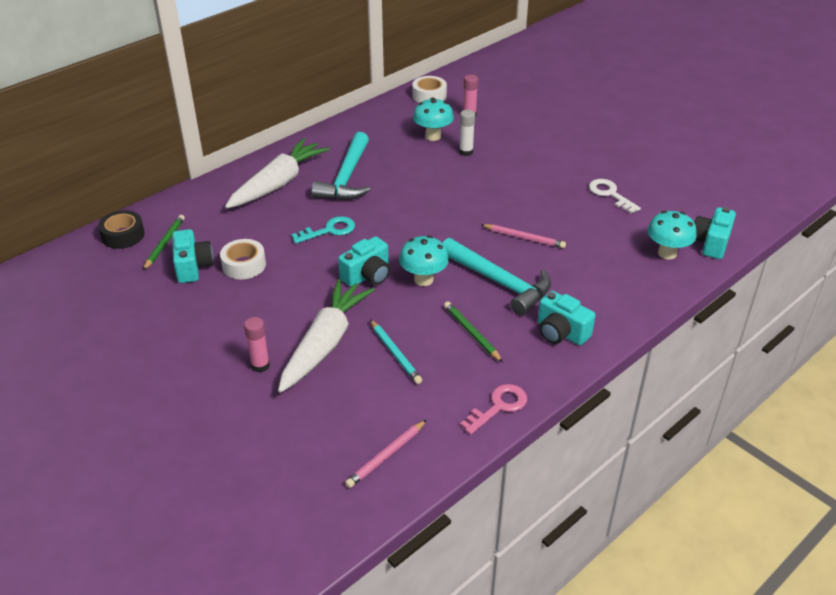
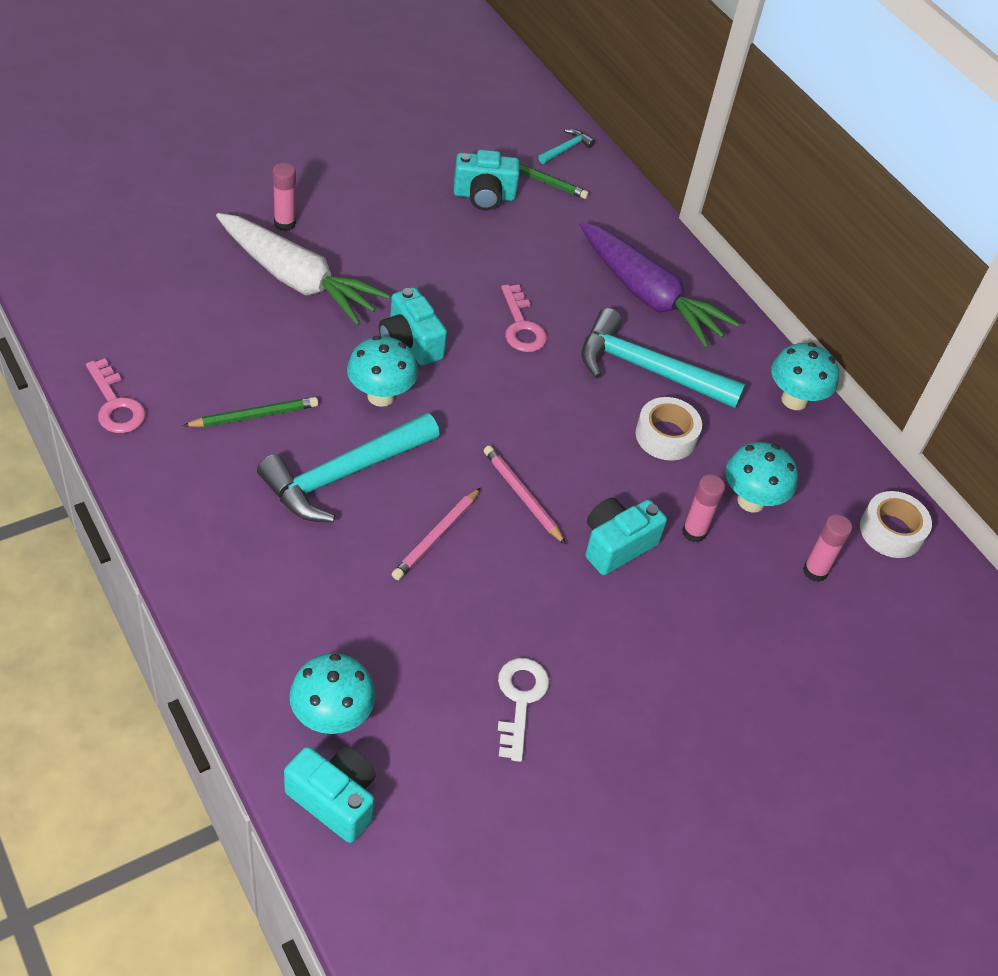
camera: 95 degrees right, 10 degrees up
(123, 235) = (566, 149): black tape -> turquoise hammer
(244, 265) = (472, 237): white tape -> white tape (666, 436)
(278, 184) = (648, 295): white carrot -> purple carrot
(329, 230) = (521, 326): turquoise key -> pink key
(348, 127) = (794, 400): none -> turquoise mushroom
(386, 456) = (97, 292): pink pencil -> pink pencil (522, 496)
(395, 353) = (251, 335): turquoise pencil -> none
(466, 152) = (694, 532): white glue stick -> pink glue stick
(561, 332) = (212, 509): turquoise camera -> turquoise camera (616, 545)
(610, 194) = (520, 700): white key -> white key turned 60 degrees counterclockwise

